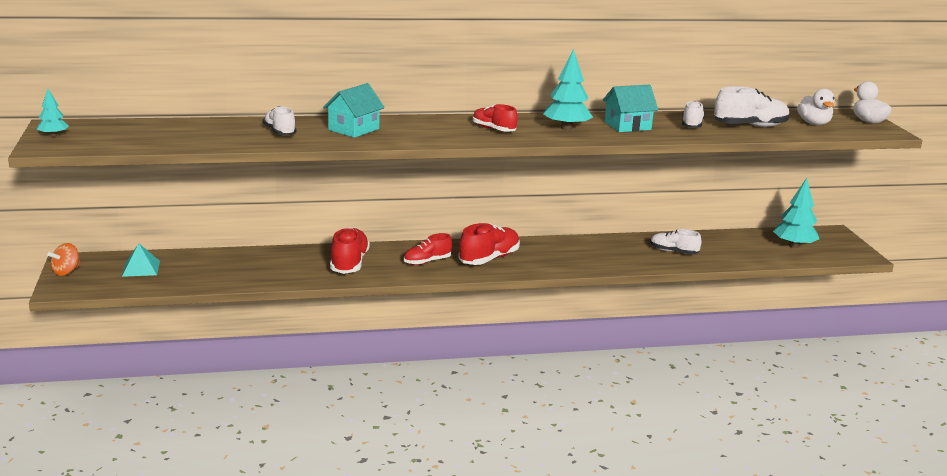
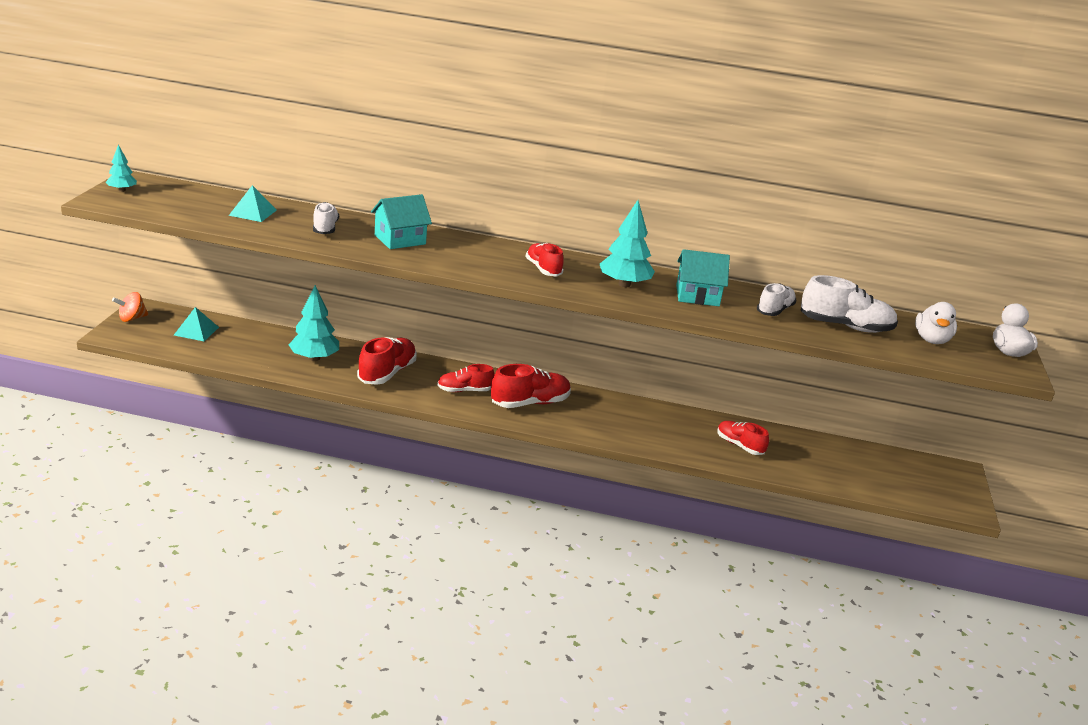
camera: 20 degrees right, 5 degrees up
(200, 132) = (252, 212): none -> turquoise pyramid
(673, 252) = (739, 445): white shoe -> red shoe
(794, 246) = (892, 474): turquoise tree -> turquoise tree (314, 358)

